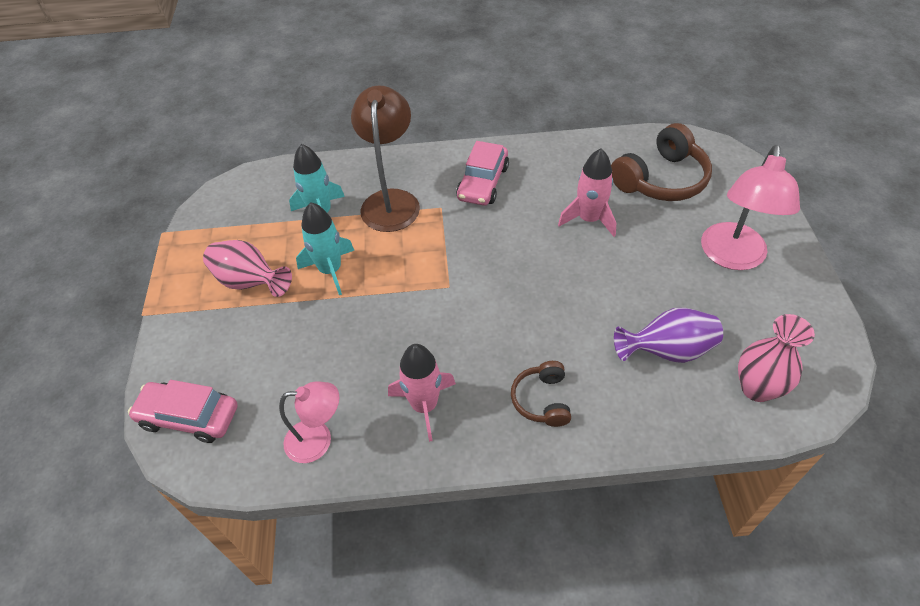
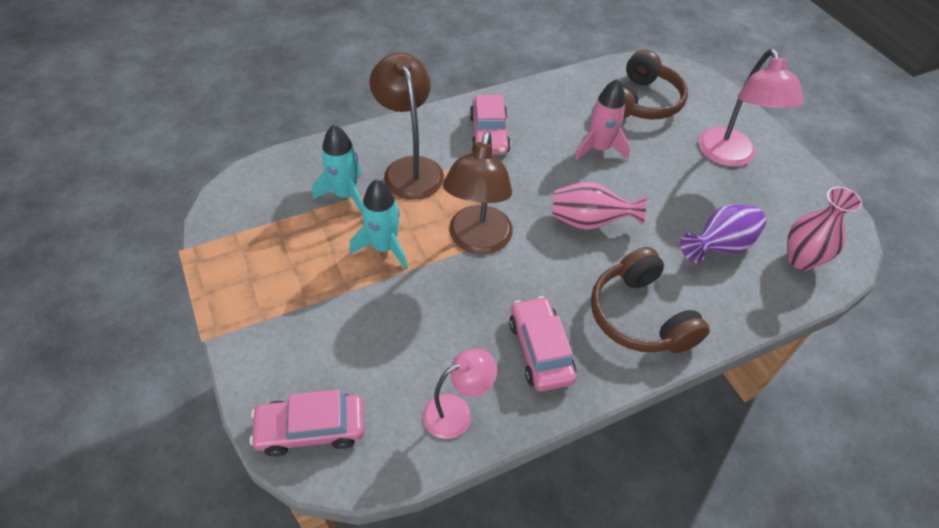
camera: 25 degrees left, 0 degrees up
(250, 282) = (306, 278): pink vase -> pink vase (589, 222)
(419, 284) = (477, 241): none -> brown lamp
(424, 405) = (540, 350): pink rocket -> pink car
(542, 400) = (639, 316): brown headphones -> brown headphones, size x1.78

